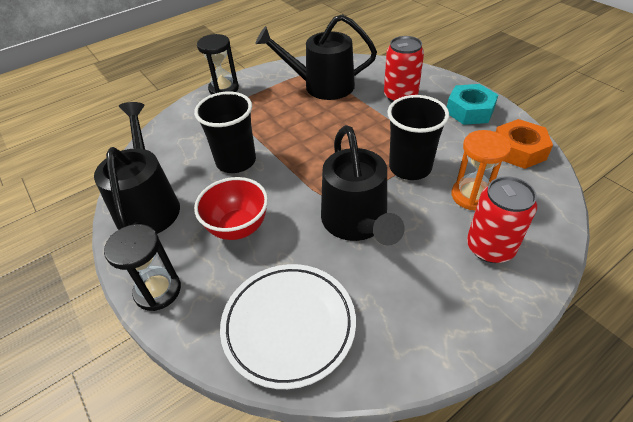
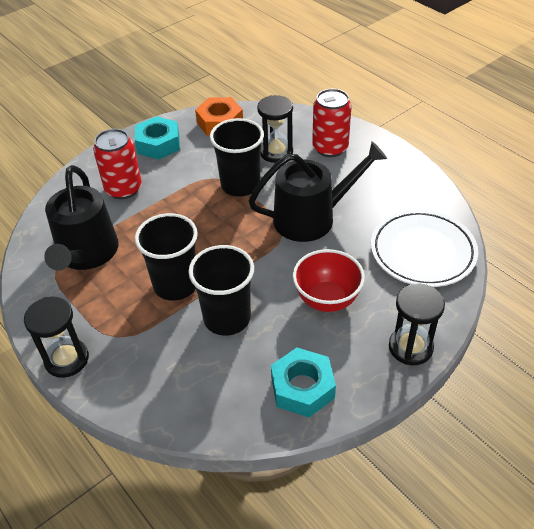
camera: 95 degrees left, 0 degrees up
(148, 205) = (302, 388): black watering can -> turquoise nut
(280, 132) = (175, 285): none -> black cup
(471, 196) = (276, 152): orange hourglass -> black hourglass

